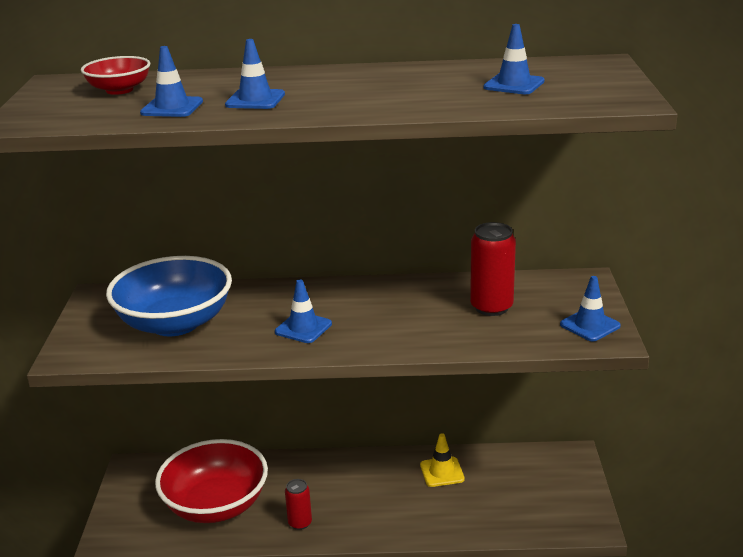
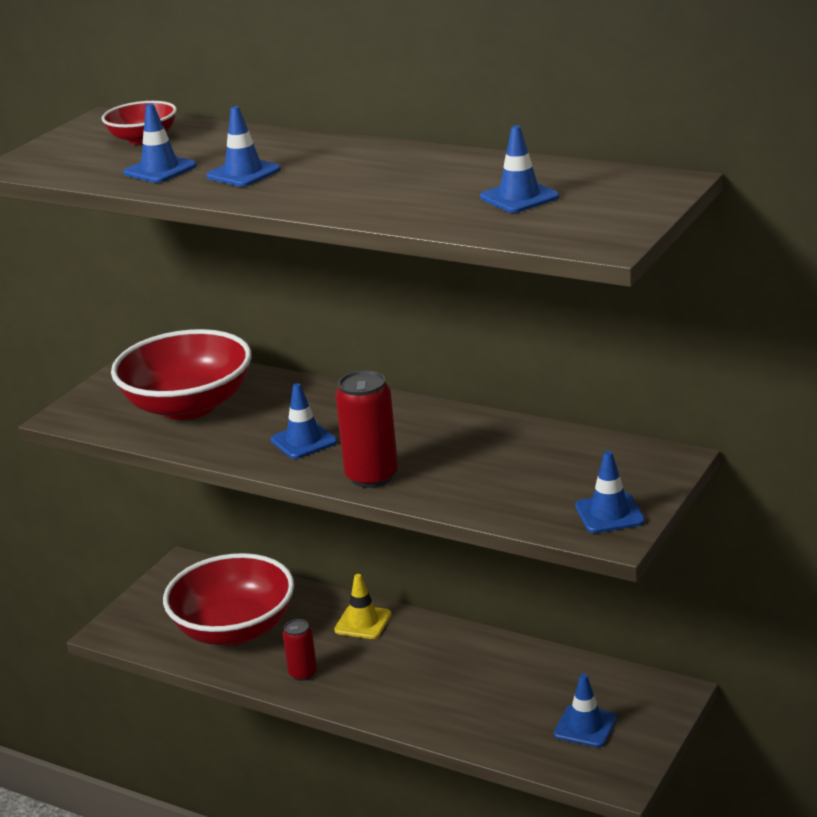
camera: 30 degrees right, 0 degrees up
(175, 323) = (188, 406): blue bowl -> red bowl
(442, 472) = (499, 666): yellow traffic cone -> yellow traffic cone (363, 622)
(491, 307) = (523, 466): red can -> red can (371, 476)
(537, 496) = (585, 726): none -> blue traffic cone

